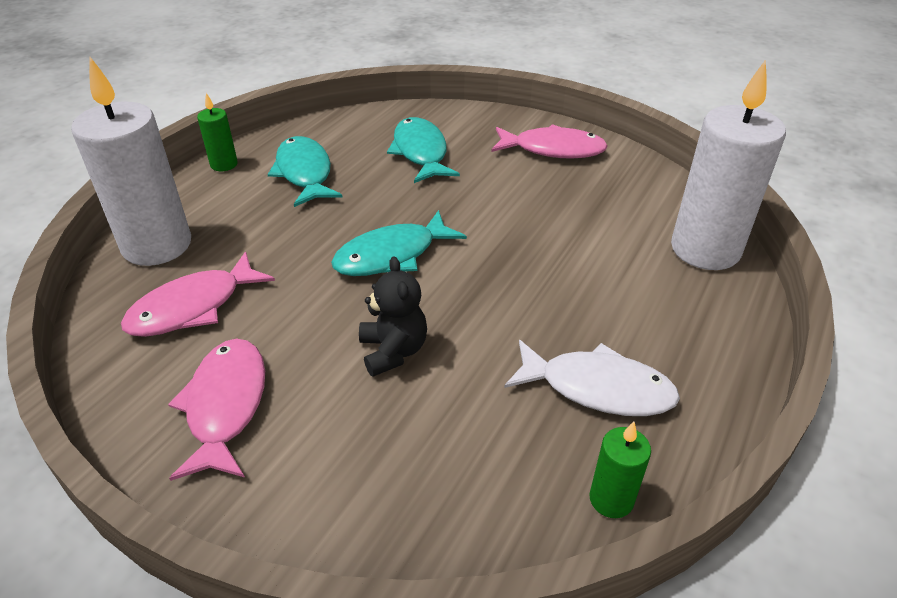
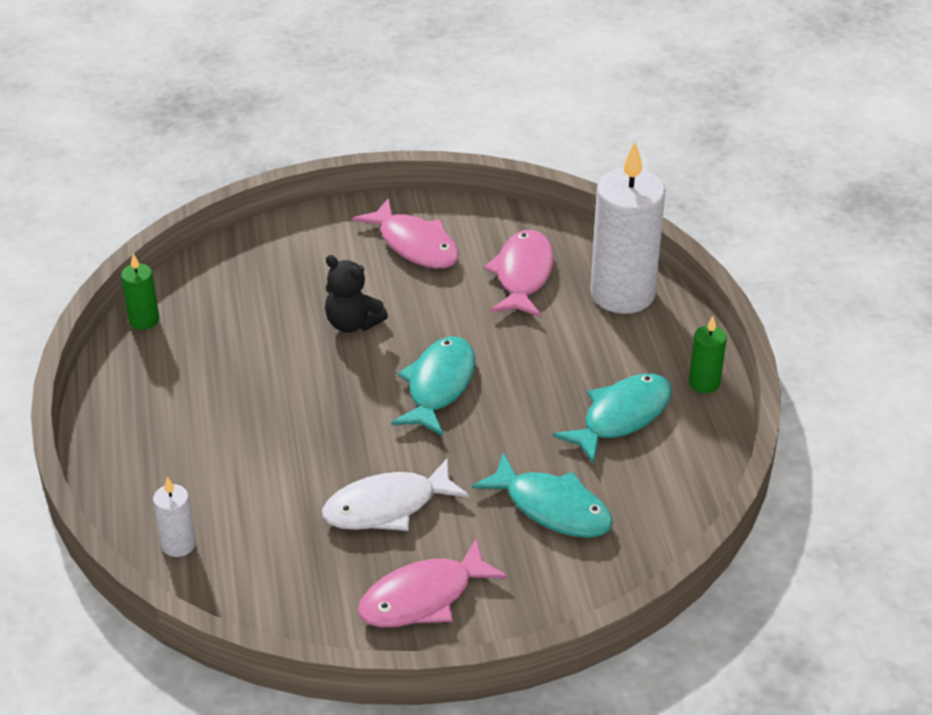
camera: 140 degrees right, 0 degrees up
(304, 173) = (621, 417): turquoise fish -> turquoise fish turned 75 degrees counterclockwise
(597, 388) = (194, 374): white fish -> white fish (387, 506)
(705, 249) = (178, 544): white candle -> white candle, size x0.46

